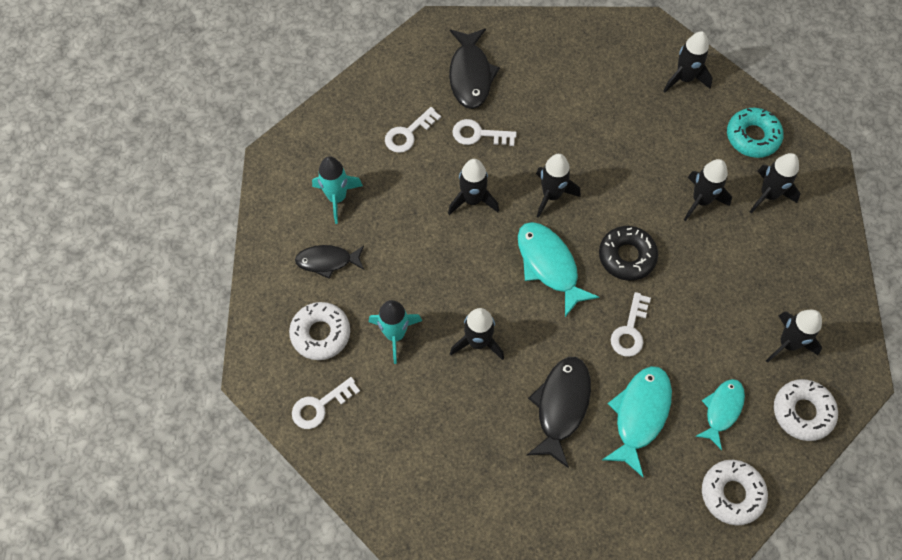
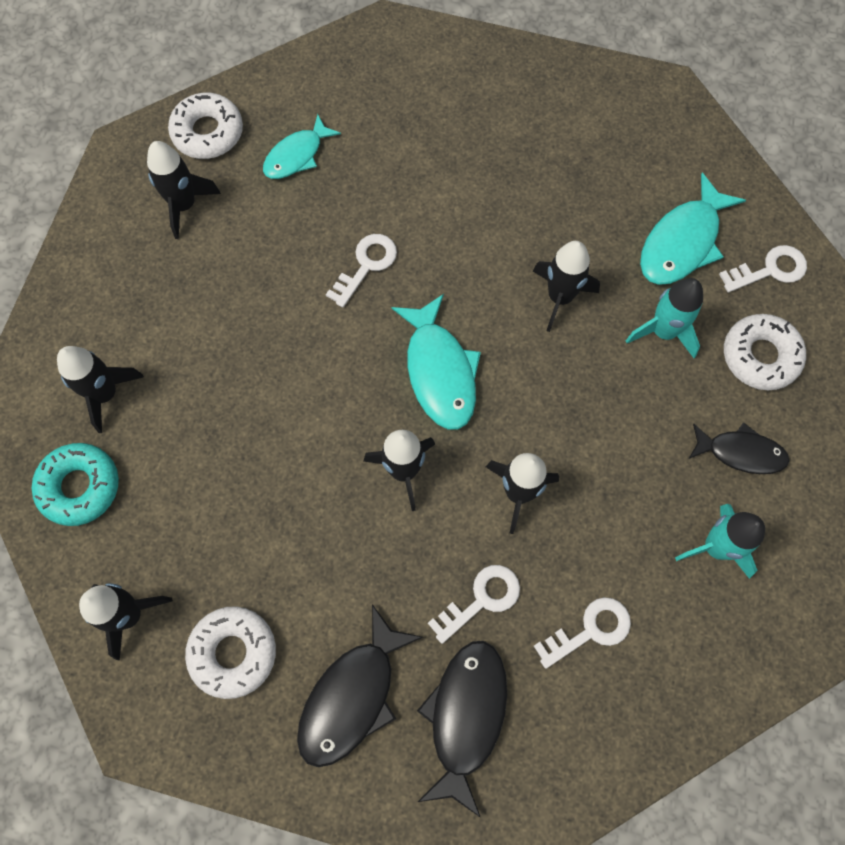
camera: 165 degrees left, 5 degrees up
(478, 134) = (481, 599): white key -> white key turned 60 degrees counterclockwise
(561, 406) = (480, 202): black fish -> black fish (352, 696)
(627, 256) = (333, 357): black donut -> none
(639, 415) = (392, 172): turquoise fish -> turquoise fish (682, 242)
(701, 200) = (200, 409): black rocket -> none
(732, 494) = (325, 76): white donut -> white donut (233, 652)

